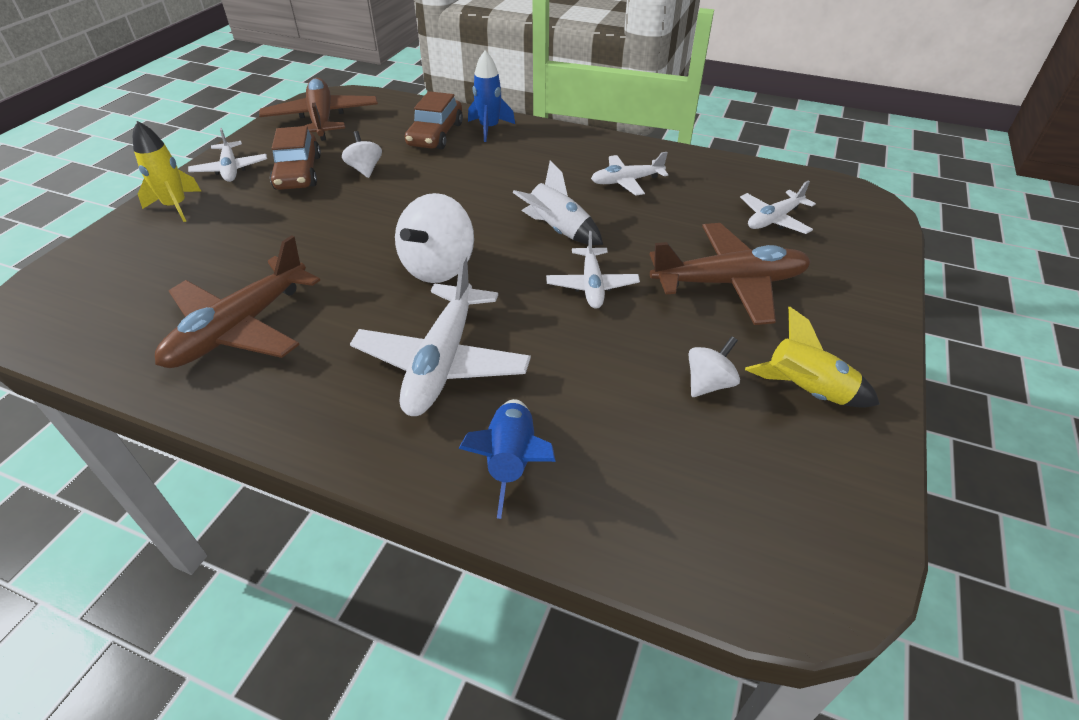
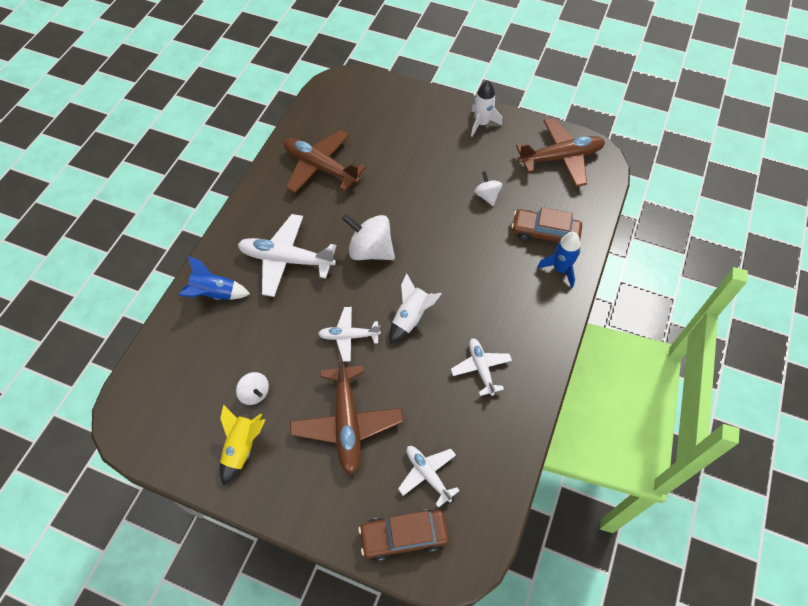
camera: 90 degrees right, 15 degrees up
(176, 206) = (435, 110): yellow rocket -> none
(230, 169) = (482, 123): white plane -> white rocket
(298, 172) = (480, 159): brown car -> brown car (403, 536)
(365, 169) = (487, 196): white spinning top -> white spinning top turned 90 degrees counterclockwise

